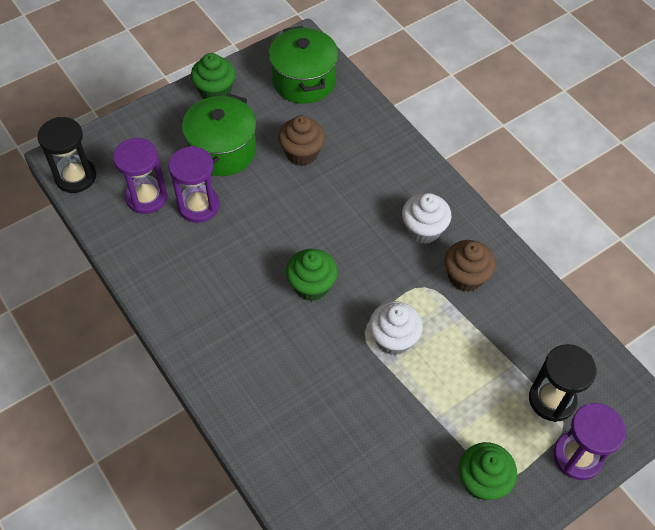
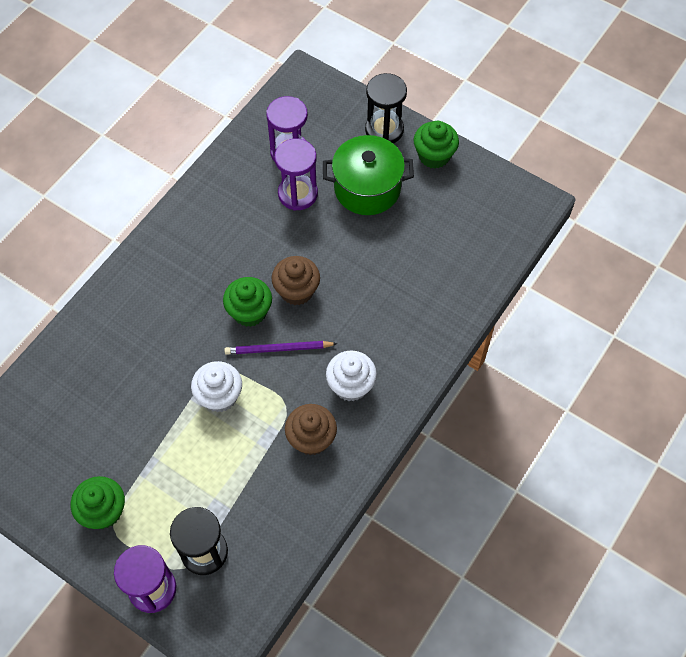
camera: 70 degrees right, 5 degrees up
(75, 177) = (288, 94): black hourglass -> black hourglass (384, 130)
(302, 153) = (394, 252): brown cupcake -> brown cupcake (296, 291)
(304, 81) = (485, 222): green pot -> none
(363, 274) = (279, 349): none -> purple pencil

